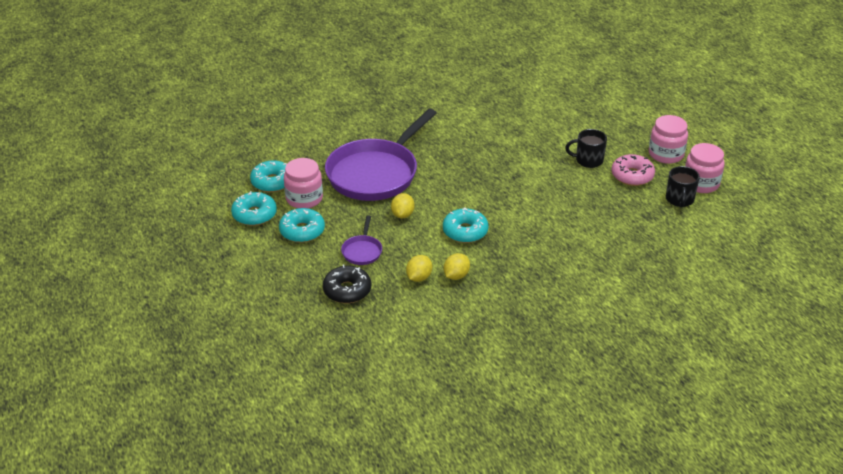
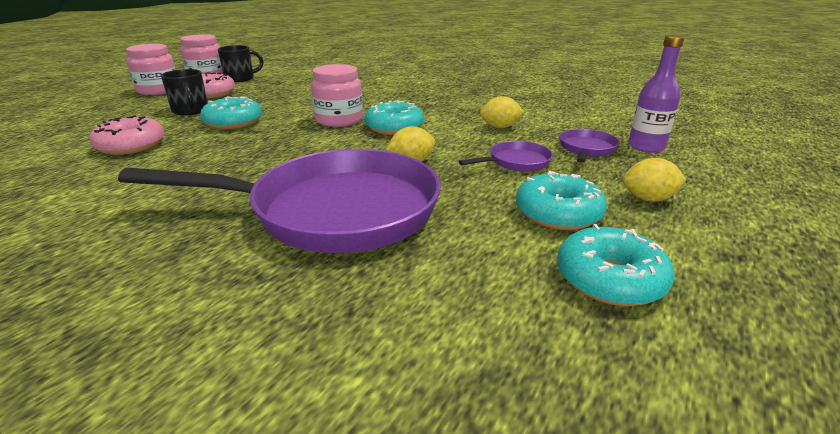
camera: 125 degrees left, 10 degrees down
(272, 182) = (494, 312): turquoise donut -> turquoise donut (233, 122)
(304, 198) = (486, 247): pink jar -> pink jar (339, 120)
(321, 318) = (646, 147): none -> purple bottle
(347, 290) = (586, 149): black donut -> purple pan
(456, 276) = (468, 116): yellow lemon -> yellow lemon (648, 199)
(527, 132) = (131, 146): none -> pink donut

